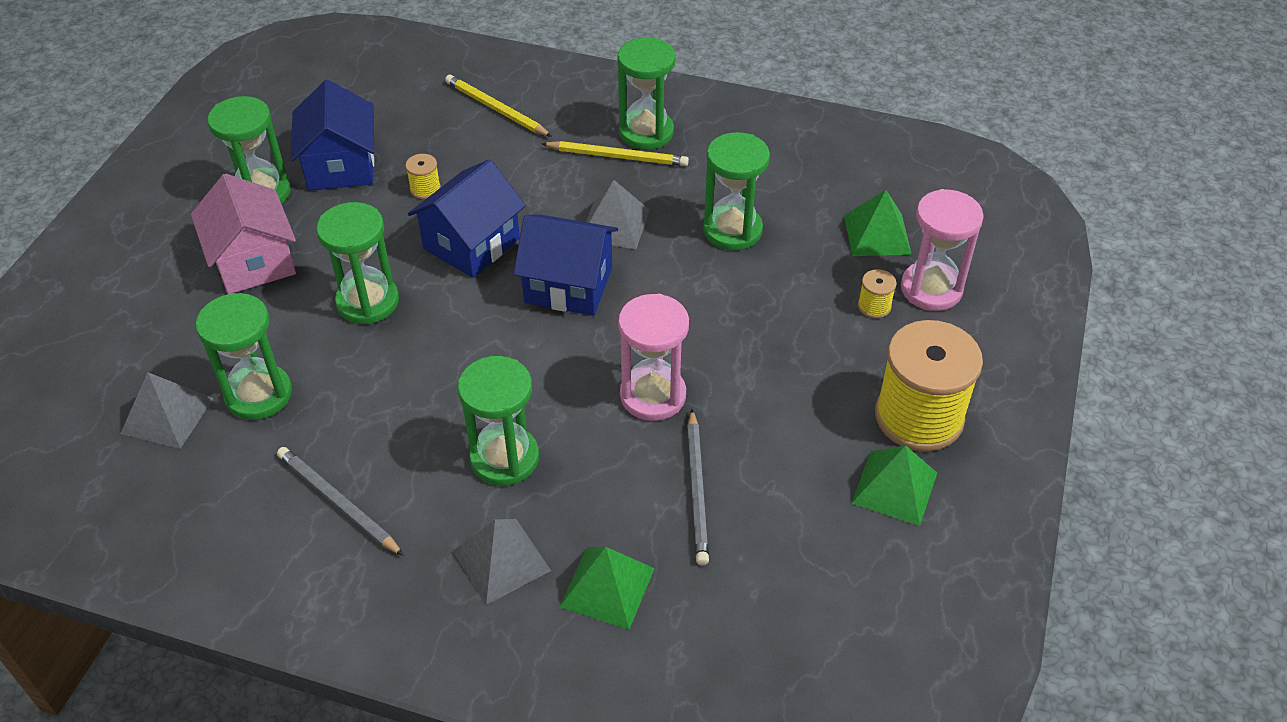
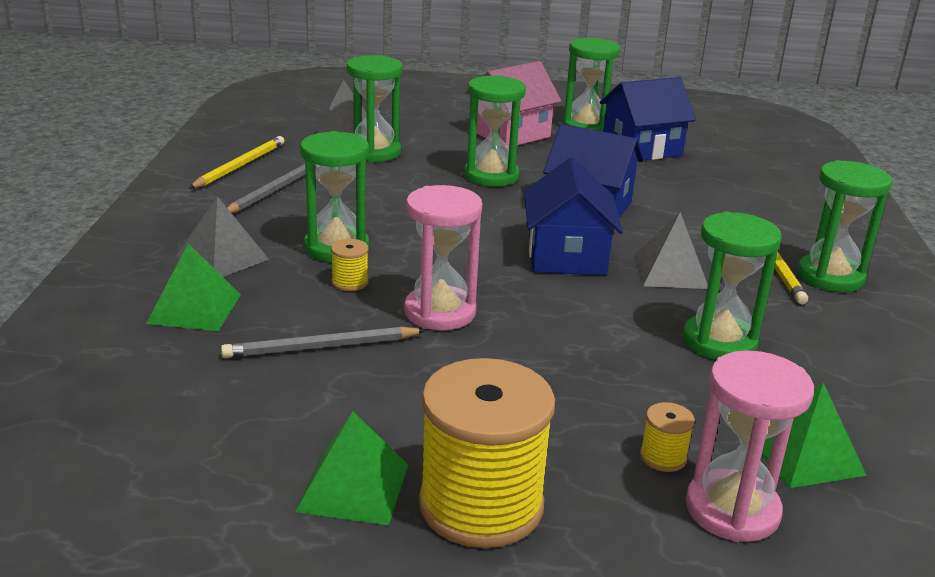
camera: 75 degrees right, 20 degrees down
(425, 189) = (643, 182): yellow spool -> yellow spool (350, 282)
(496, 109) = (780, 199): yellow pencil -> yellow pencil (240, 166)

